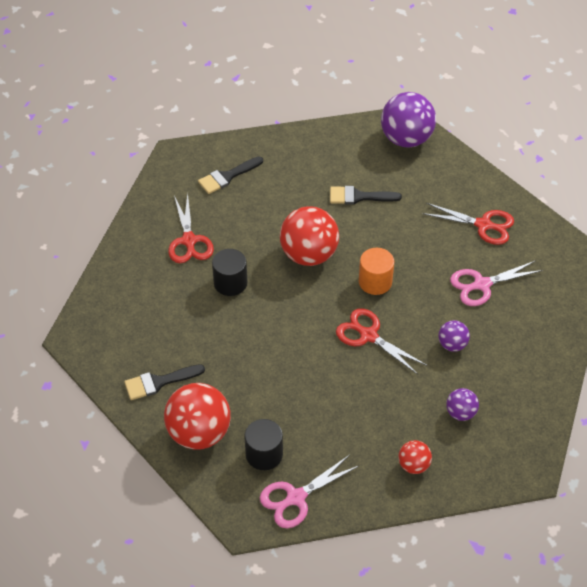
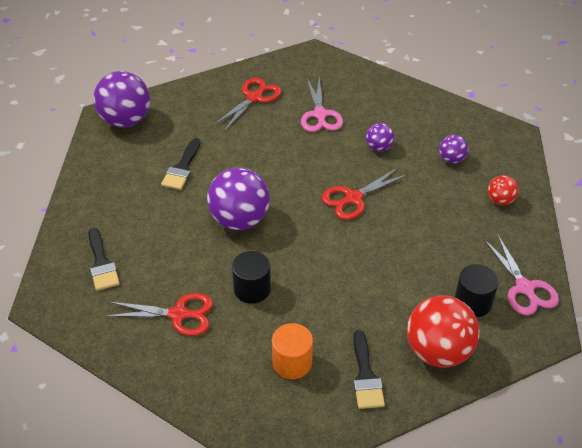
camera: 75 degrees left, 5 degrees down
(309, 254) = (239, 219): red ball -> purple ball
(375, 282) = (292, 180): orange cylinder -> orange cylinder (292, 362)

